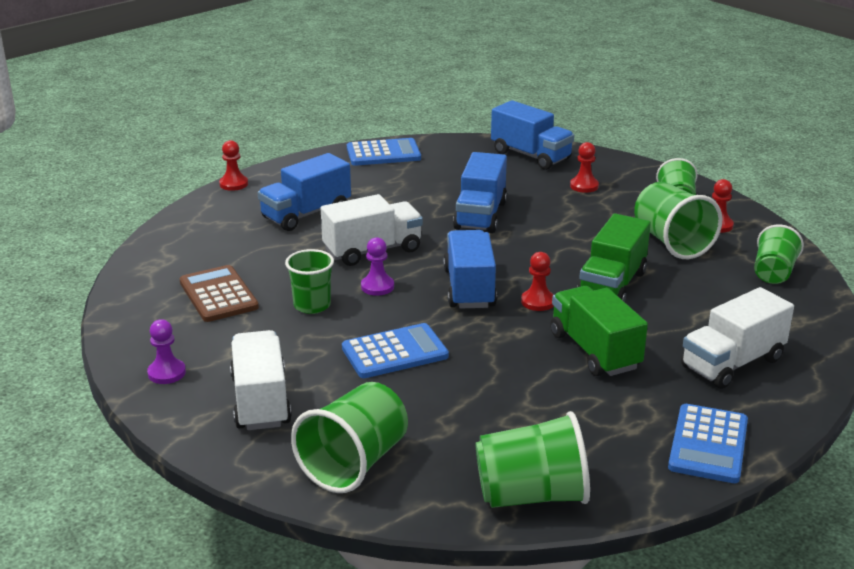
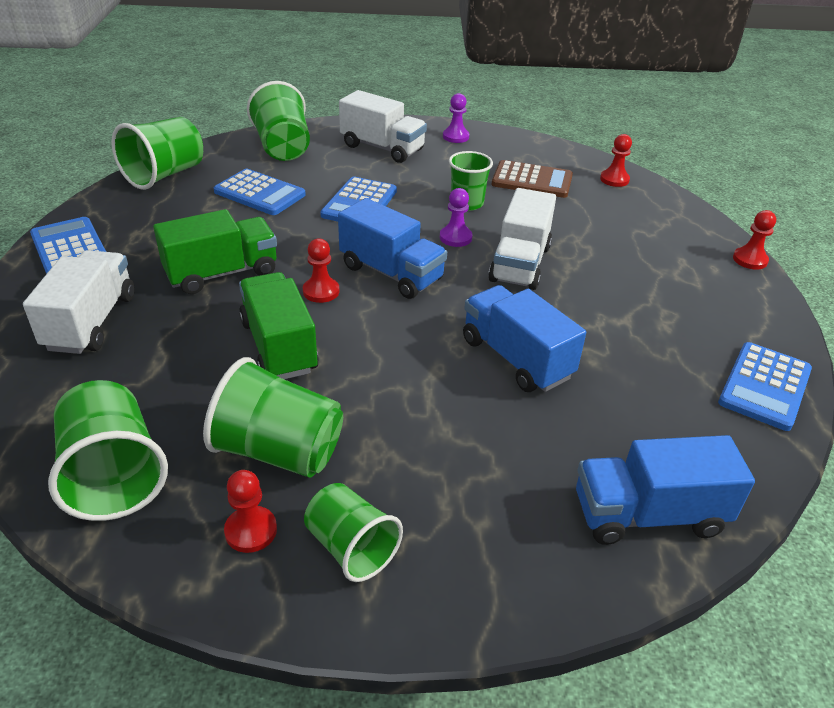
camera: 130 degrees right, 10 degrees up
(306, 214) = (636, 266): blue truck -> none
(465, 412) = (260, 193): none -> blue calculator
(584, 186) = (497, 493): red pawn -> red pawn (614, 179)
(594, 351) = (222, 273): green truck -> green truck turned 45 degrees counterclockwise
(773, 273) = (114, 475): green cup -> green cup, size x1.52

